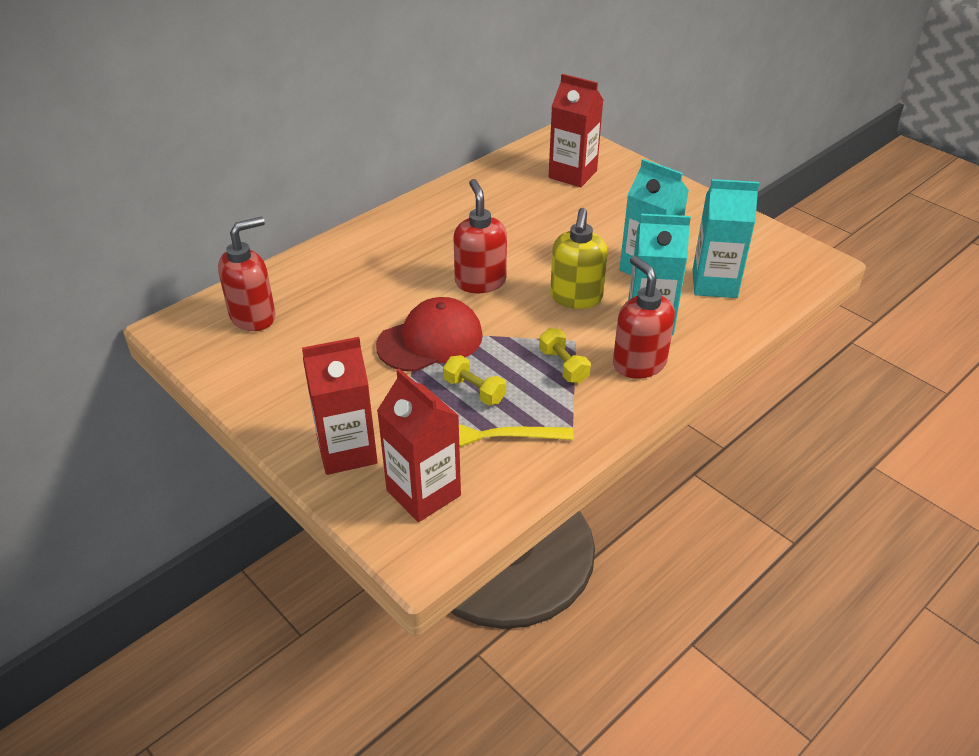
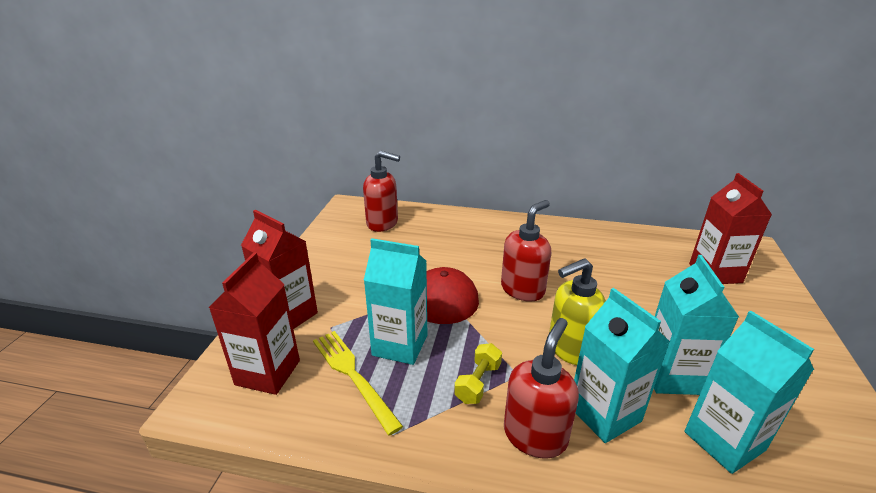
camera: 55 degrees right, 10 degrees down
(474, 390) = (400, 345): yellow dumbbell -> turquoise carton

